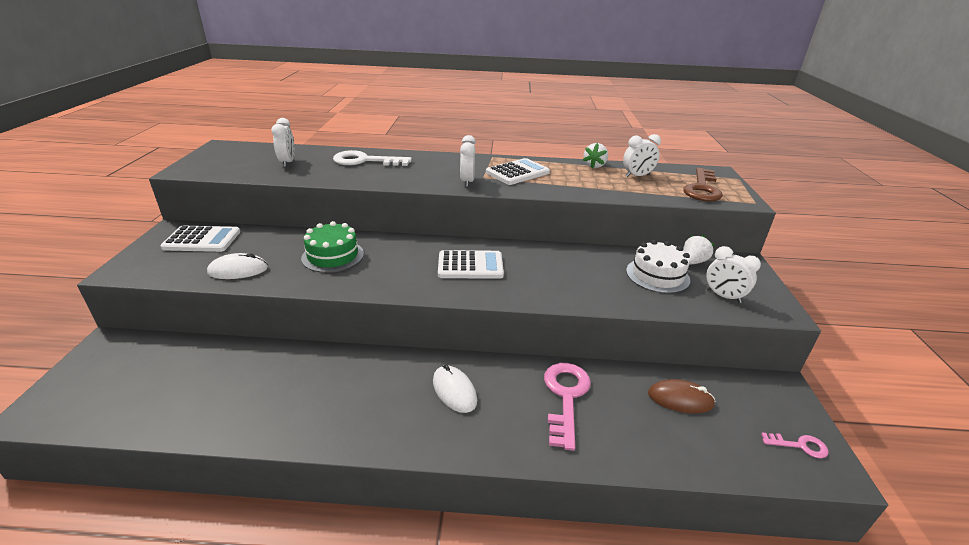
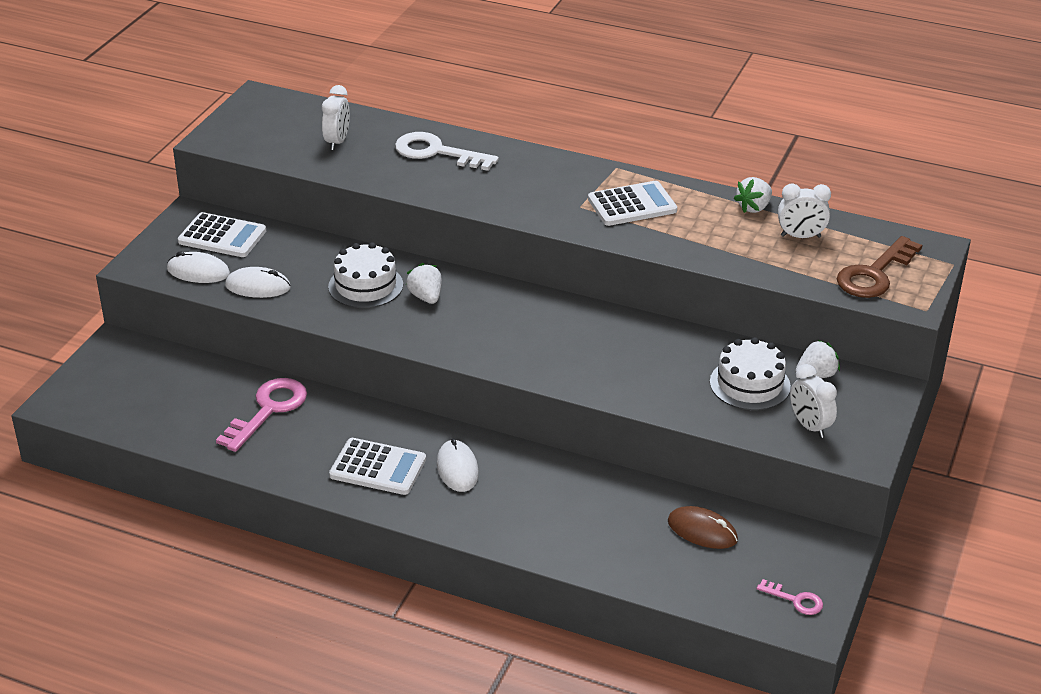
camera: 20 degrees right, 5 degrees up
(181, 267) = (198, 272): none -> white mouse
(333, 256) = (365, 285): green cake -> white cake
(385, 256) = (426, 297): none -> white strawberry
(467, 182) = (553, 212): white clock -> none
(470, 265) = (522, 328): white calculator -> white calculator (378, 467)
(565, 397) = (574, 500): pink key -> pink key (268, 410)

